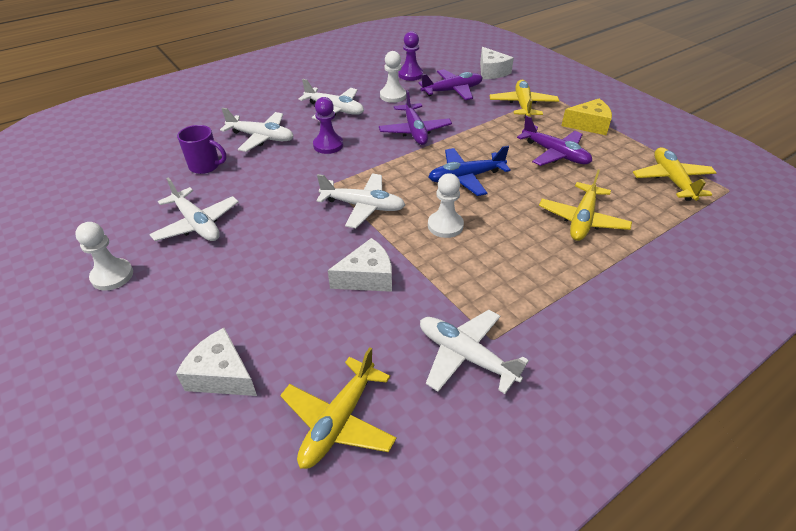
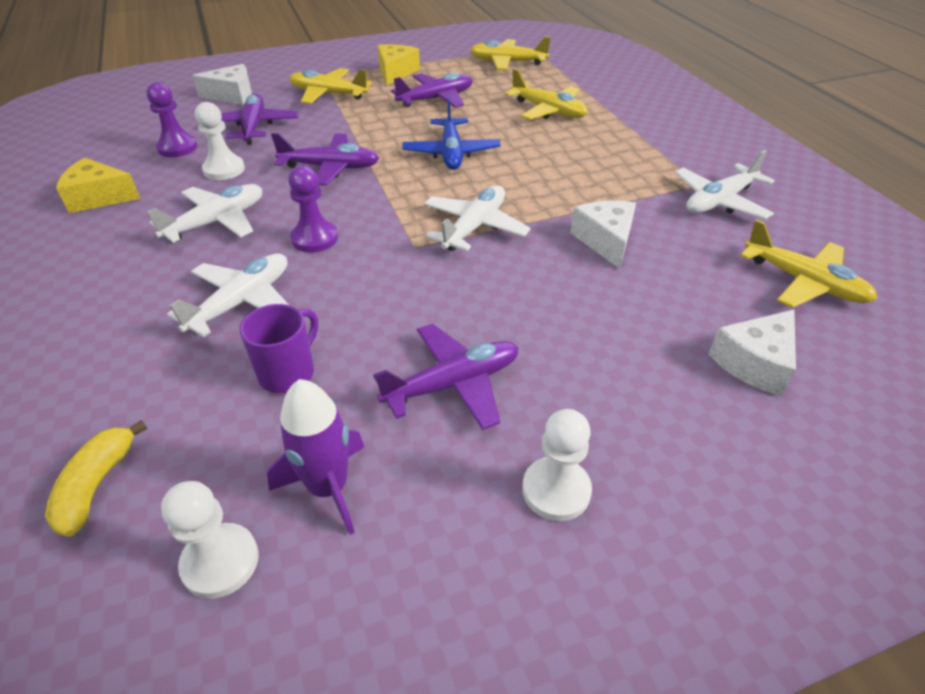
camera: 75 degrees left, 0 degrees up
(126, 197) = (328, 487): none -> purple rocket
(136, 137) = (97, 485): none -> yellow banana
(197, 224) = (453, 384): white plane -> purple plane
(346, 70) = (99, 197): none -> yellow cheese
(445, 226) = (532, 180): white pawn -> white pawn (220, 562)

